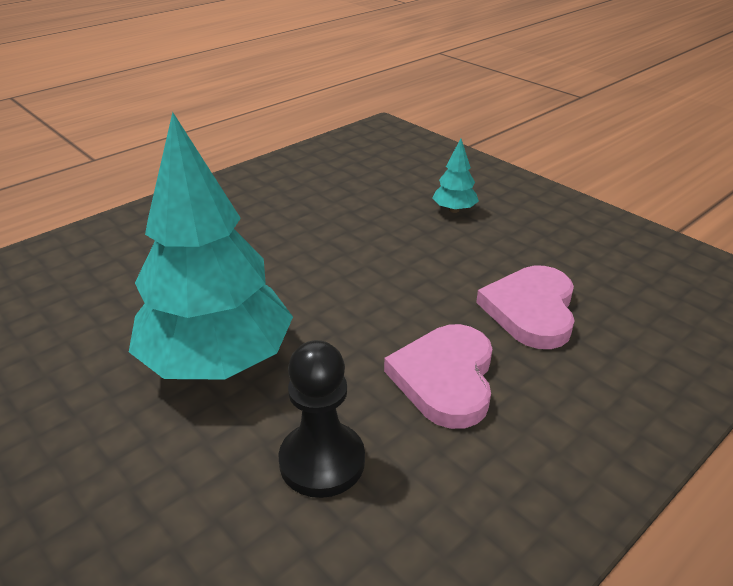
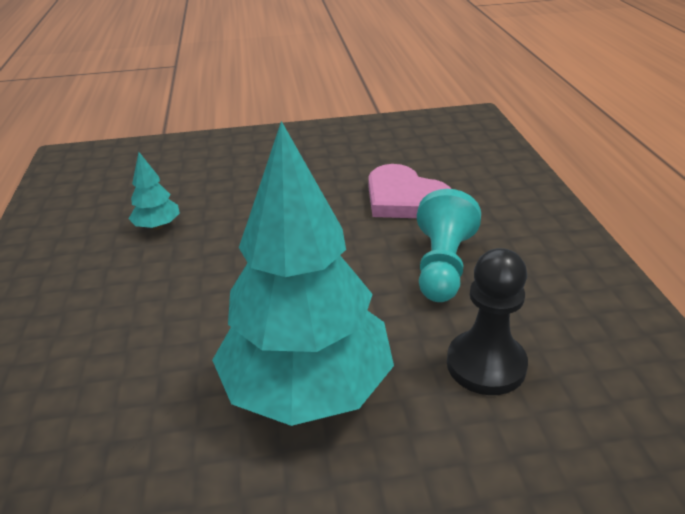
camera: 55 degrees left, 0 degrees up
(445, 378) = (442, 266): pink heart -> turquoise pawn
(454, 210) = (246, 176): turquoise tree -> turquoise tree (157, 226)

